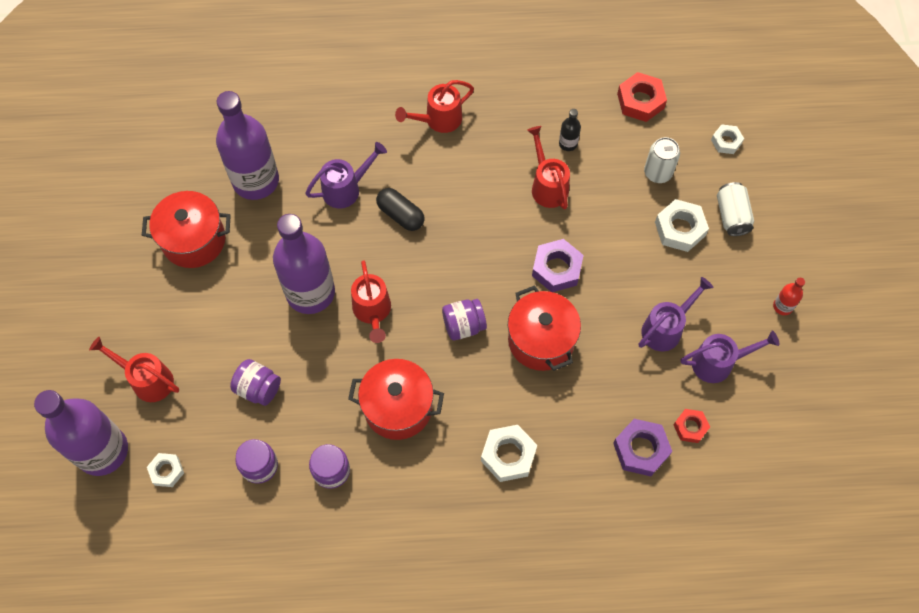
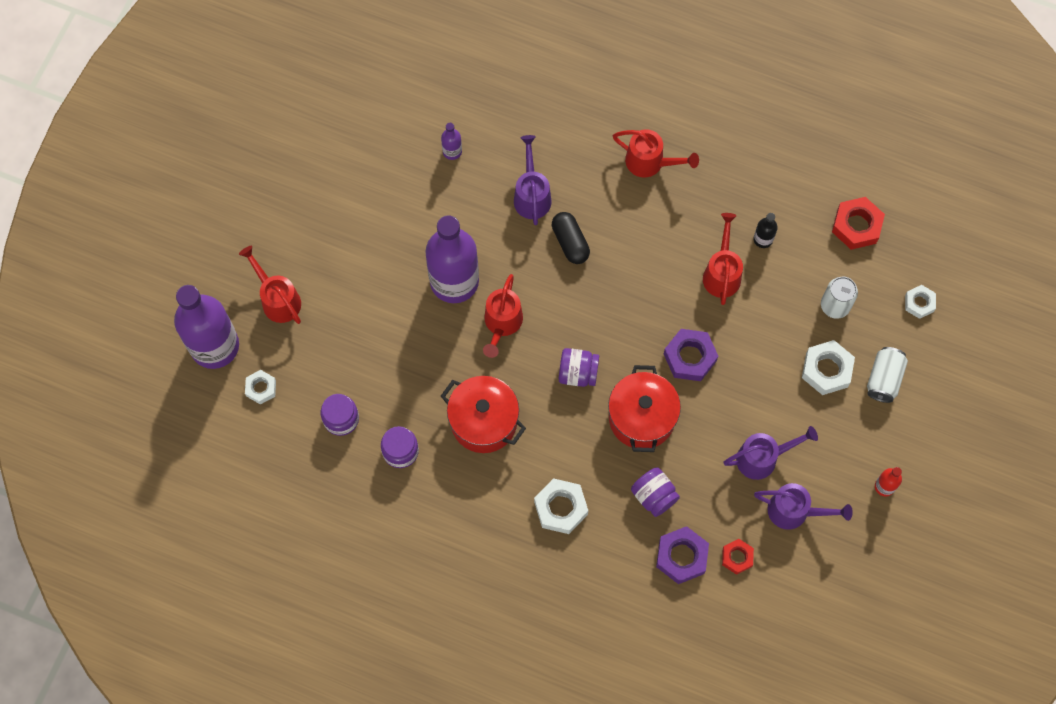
camera: 25 degrees right, 5 degrees up
(194, 240) = (372, 186): red pot -> none
(256, 181) = (452, 151): purple bottle -> purple bottle, size x0.41
(258, 388) = (370, 350): purple jar -> purple jar (654, 496)
(346, 189) = (532, 195): purple watering can -> purple watering can turned 90 degrees counterclockwise
(438, 120) = (650, 162): red watering can -> red watering can turned 150 degrees counterclockwise

